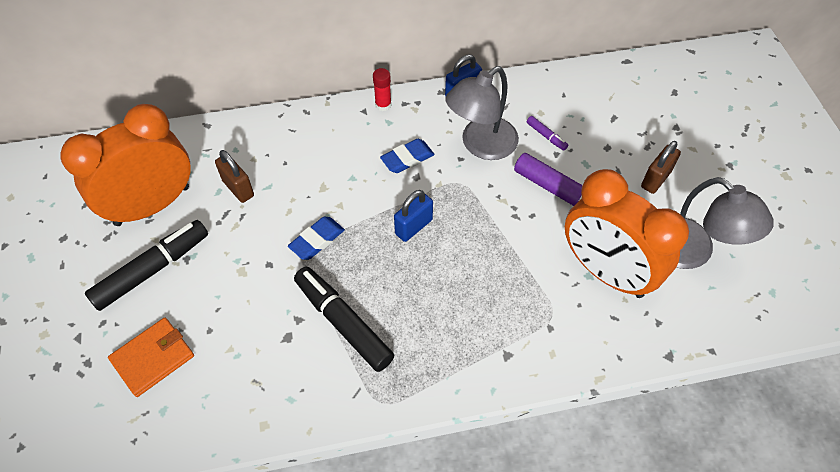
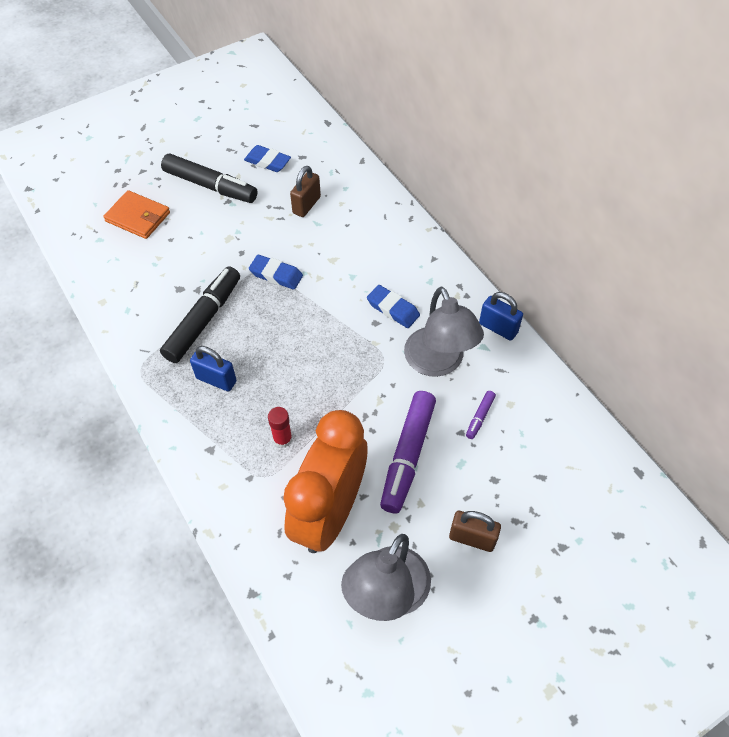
camera: 70 degrees right, 0 degrees up
(152, 205) = (267, 162): orange clock -> blue eraser
(383, 105) = (448, 270): red glue stick -> red glue stick (282, 439)
(413, 227) = (318, 338): blue padlock -> blue padlock (216, 380)
(481, 145) = (438, 363): grey lamp -> grey lamp turned 135 degrees counterclockwise

